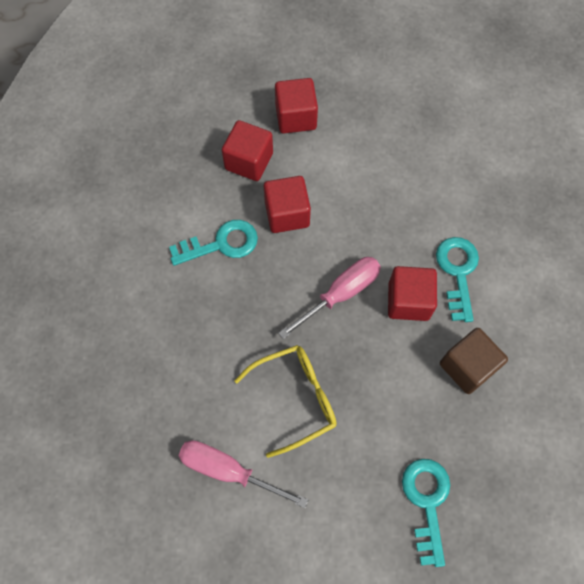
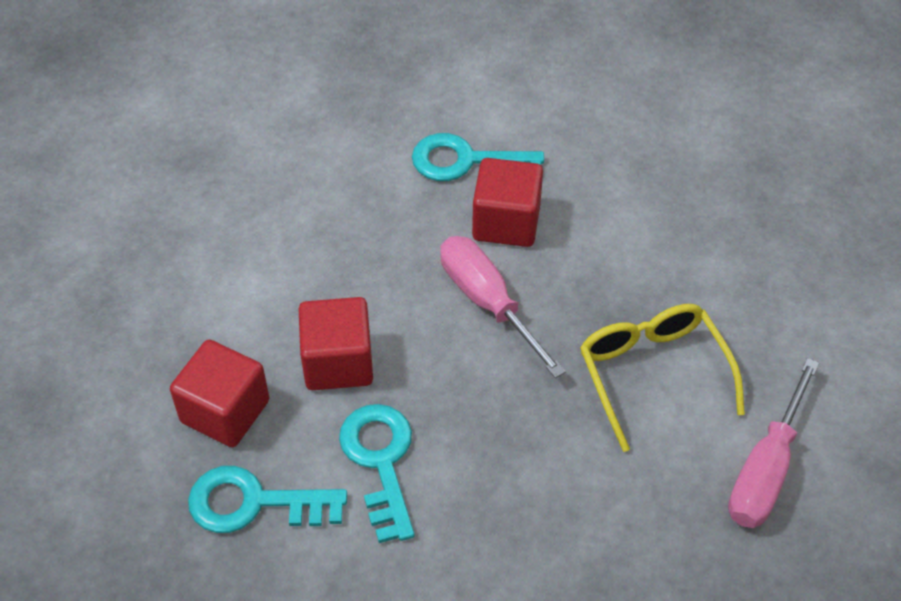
camera: 85 degrees left, 15 degrees down
(296, 117) = (151, 336): red cube -> none
(427, 502) = (794, 236): turquoise key -> turquoise key (254, 503)
(467, 367) = (608, 170): brown cube -> none

